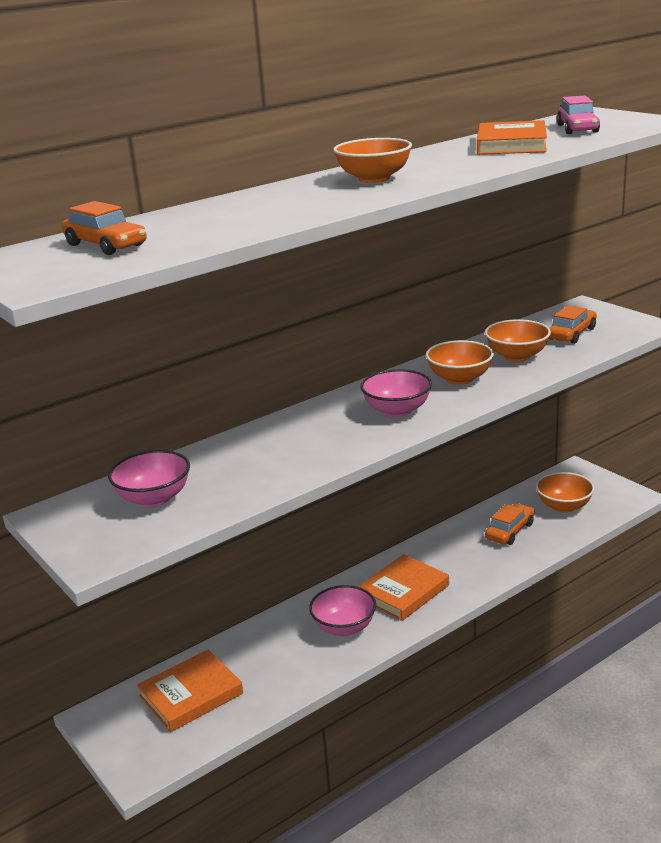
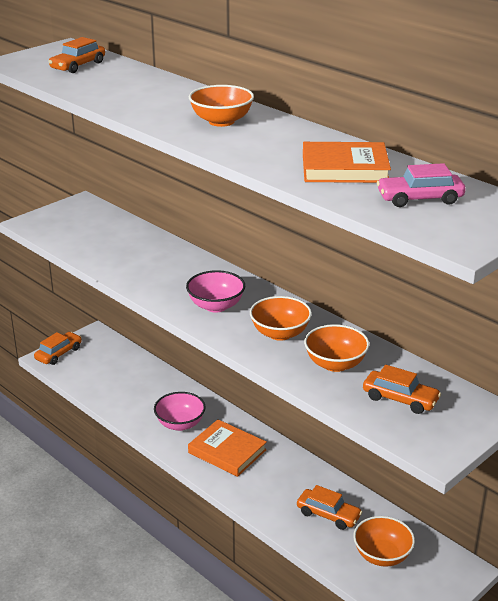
camera: 80 degrees right, 5 degrees up
(133, 756) = (59, 353): none -> orange car
(154, 498) = (94, 229): pink bowl -> none
(191, 695) = (111, 366): orange book -> none

